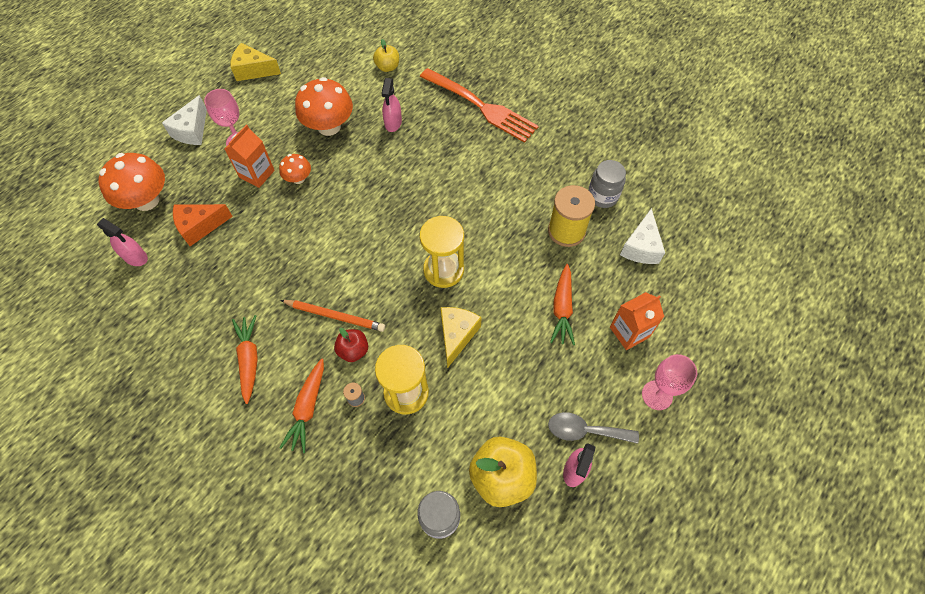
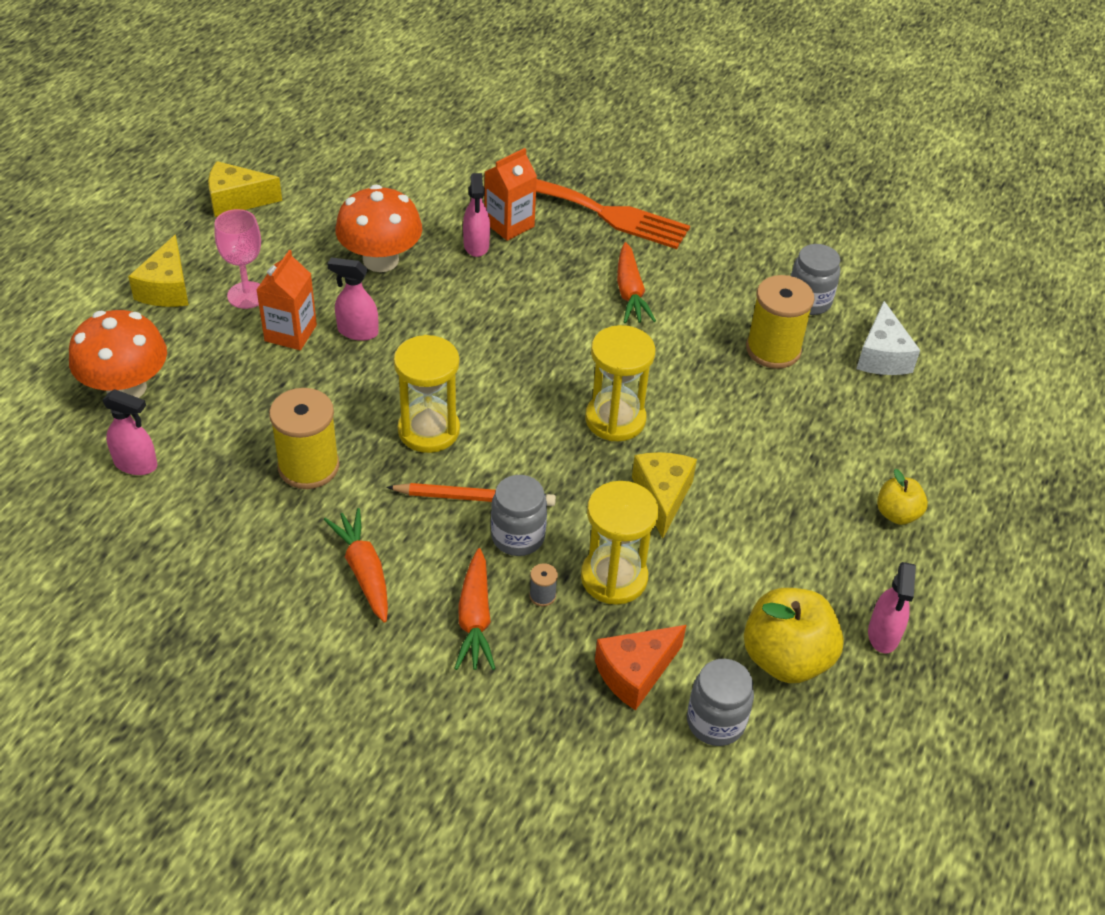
camera: 15 degrees left, 15 degrees down
(192, 130) = (167, 288): white cheese -> yellow cheese
(200, 227) = (225, 411): orange cheese -> orange cheese (635, 673)
(238, 275) = (308, 466): none -> yellow spool
(298, 178) = (357, 331): orange mushroom -> pink spray bottle
(321, 260) = (428, 430): none -> yellow hourglass
(353, 350) = (518, 537): red apple -> grey jar
(387, 67) = (443, 176): yellow apple -> yellow apple (897, 514)
(562, 308) = (799, 444): orange carrot -> orange carrot (630, 292)
(585, 431) = (881, 585): grey spoon -> none
(629, 332) = (900, 459): orange carton -> orange carton (509, 224)
(657, 395) = (963, 528): pink goblet -> none

